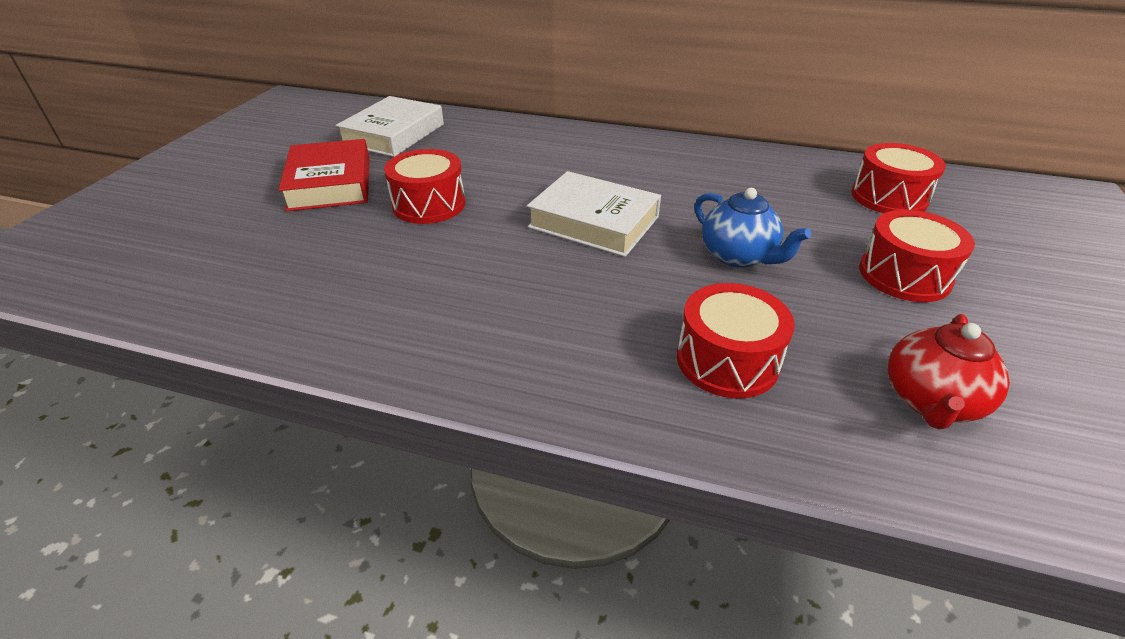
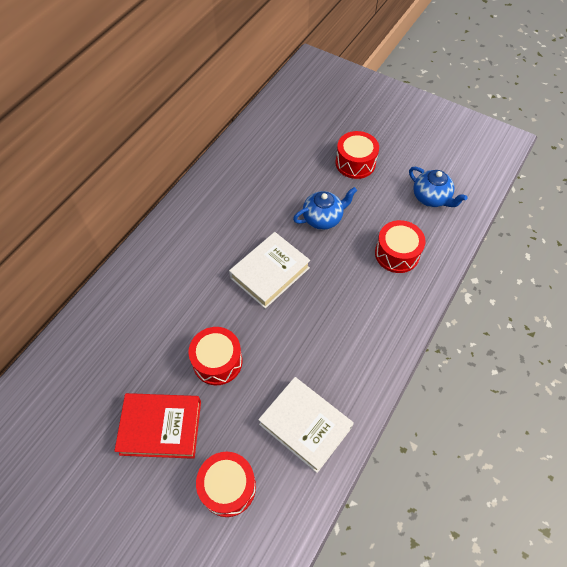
camera: 75 degrees left, 20 degrees up
(393, 134) = (89, 378): white book -> white book (305, 425)
(889, 197) = (289, 132): red drum -> red drum (228, 487)
(930, 401) = (431, 198): red teapot -> blue teapot

